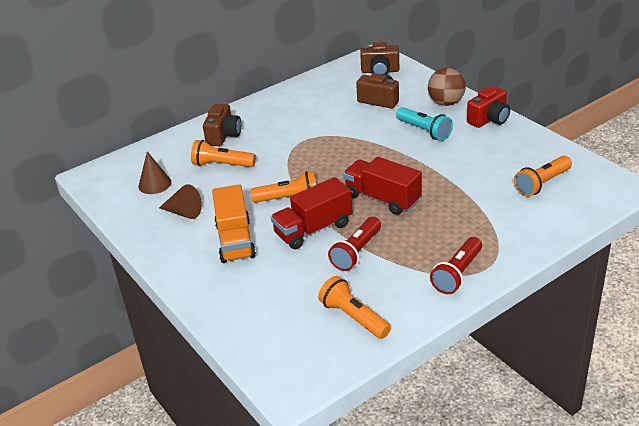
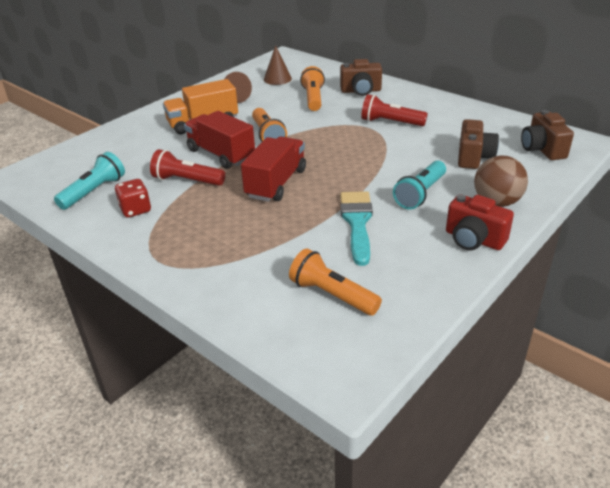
camera: 75 degrees right, 0 degrees up
(353, 317) = (94, 191): orange flashlight -> turquoise flashlight
(399, 285) = (135, 210): none -> red dice
(455, 164) = (357, 222): none -> turquoise brush
(457, 274) = (150, 242): red flashlight -> red flashlight (390, 122)

